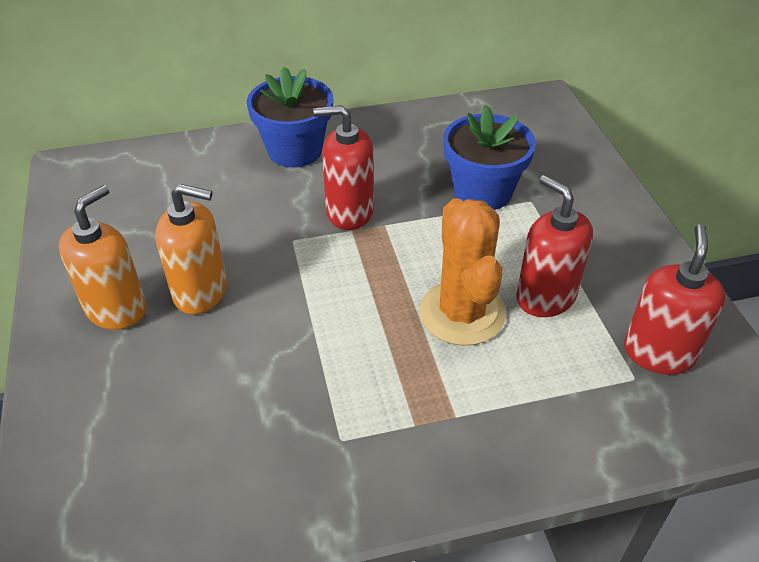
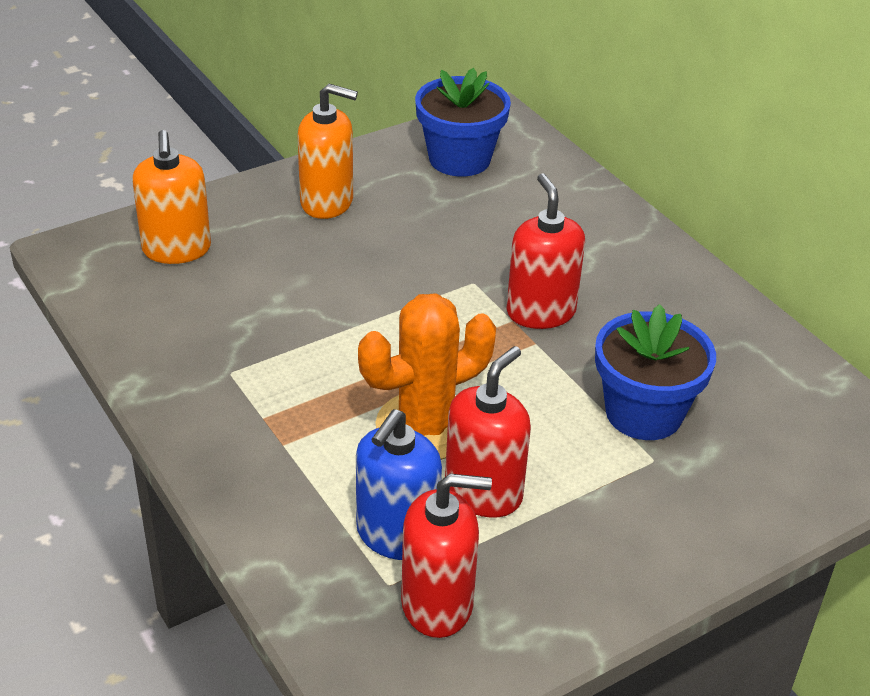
camera: 70 degrees right, 5 degrees down
(201, 292) = (371, 243): orange soap dispenser -> orange soap dispenser (176, 249)
(295, 150) = (621, 248): blue flower pot -> blue flower pot (459, 159)
(582, 361) = (396, 535): none -> blue soap dispenser

